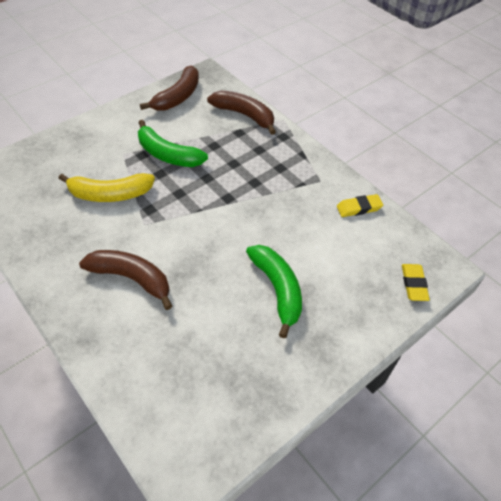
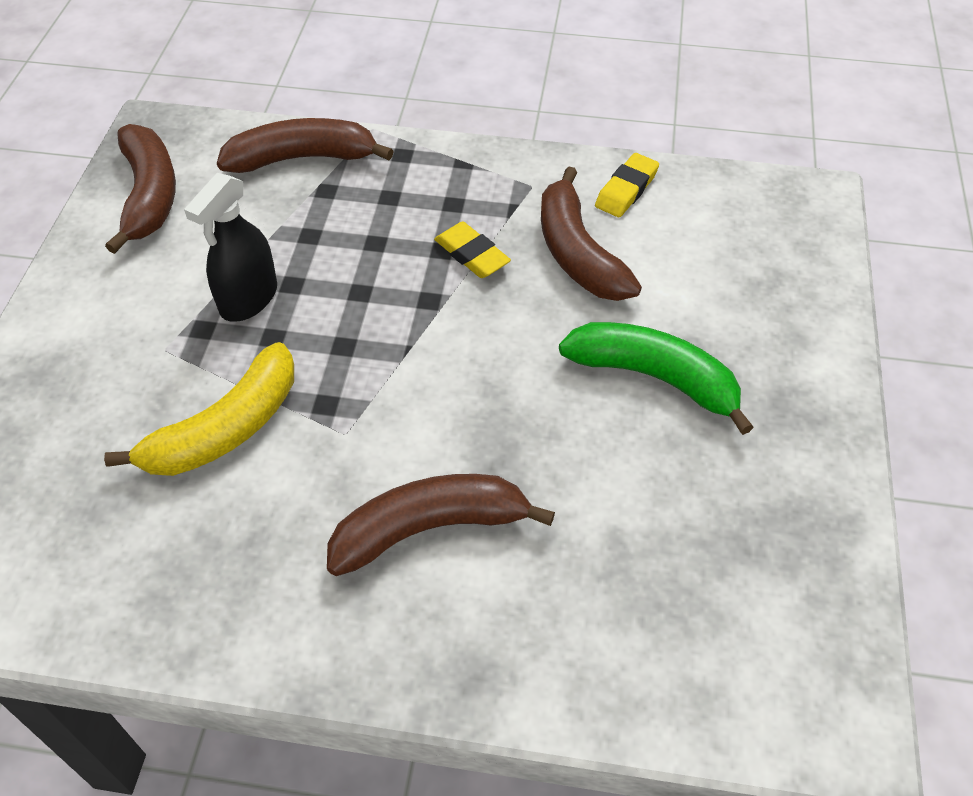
camera: 40 degrees left, 0 degrees up
(168, 154) = (249, 299): green banana -> black spray bottle
(306, 219) = (577, 253): none -> brown banana
(413, 284) = (803, 243): yellow eraser -> yellow eraser (472, 255)

